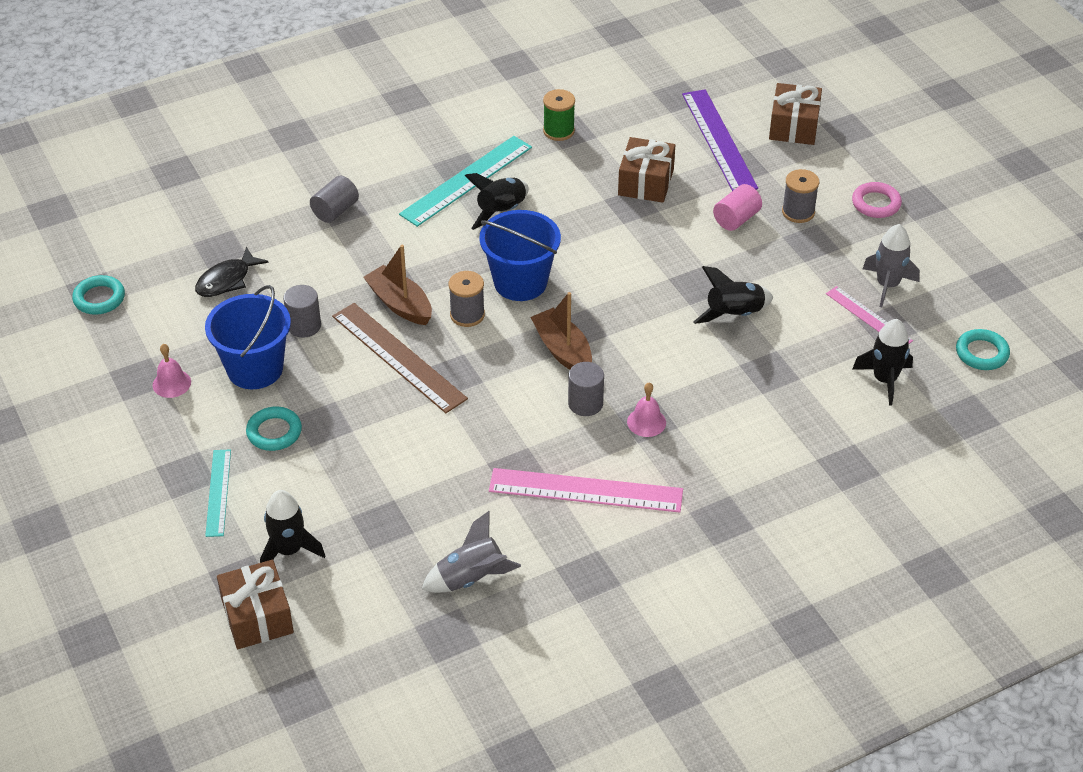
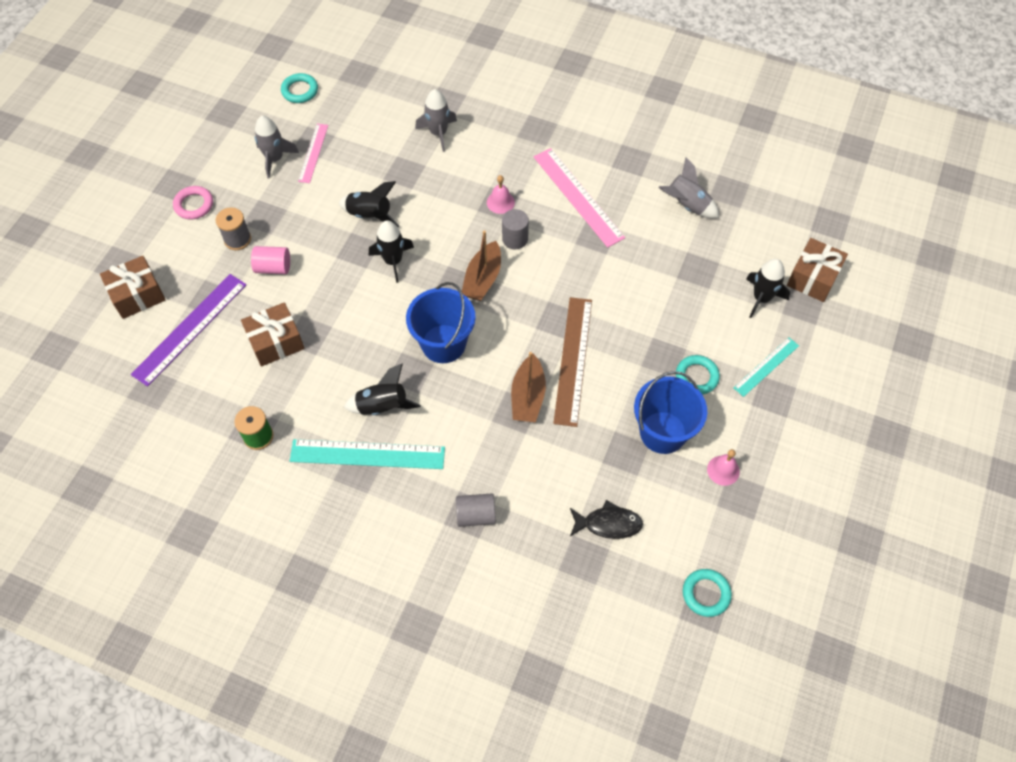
camera: 130 degrees left, 15 degrees up
(304, 326) = (600, 436): grey cylinder -> none
(467, 315) = (501, 351): grey spool -> none
(801, 430) = (438, 133): none -> grey rocket
(884, 380) = (362, 119): black rocket -> black rocket (393, 261)

